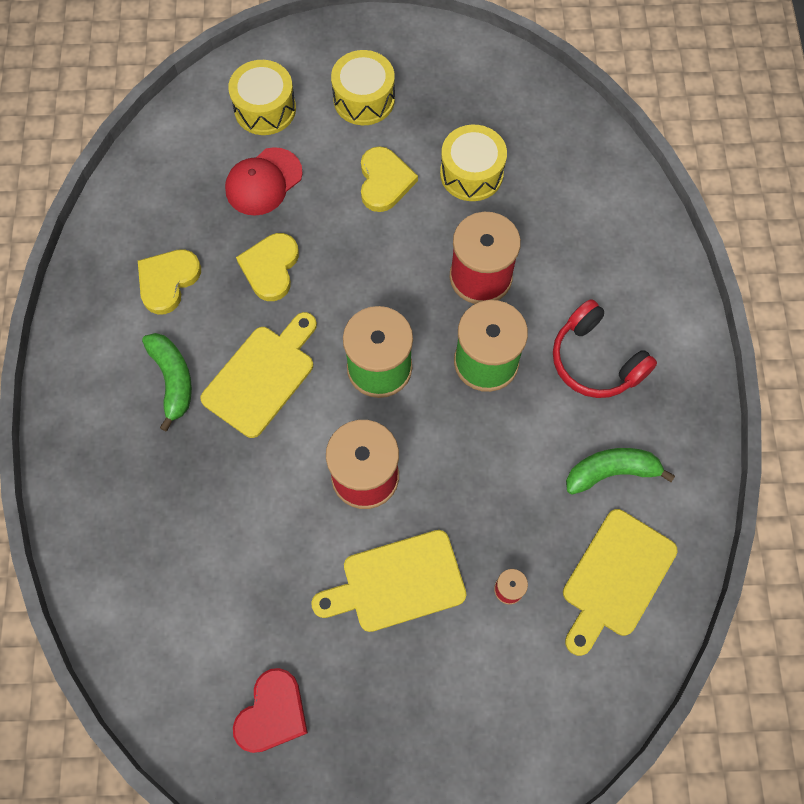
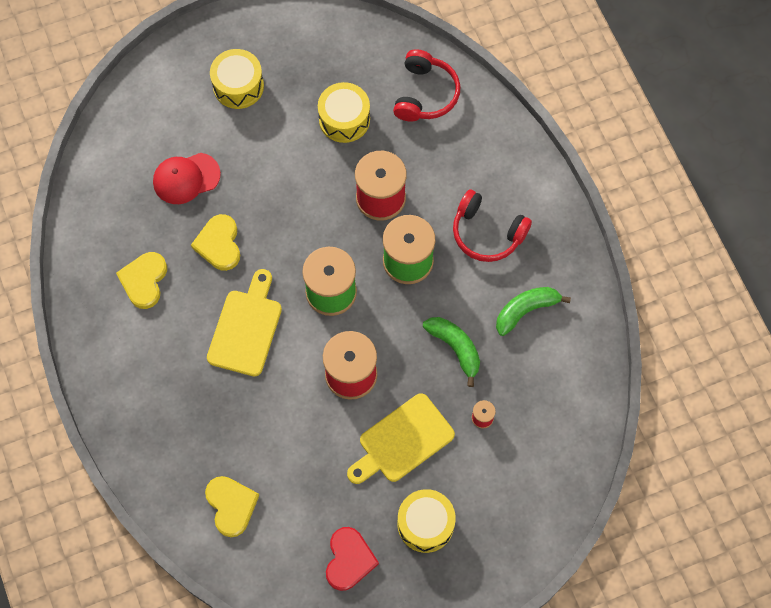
camera: 20 degrees left, 0 degrees up
(173, 380) = (180, 353): green banana -> green banana (455, 348)
(263, 182) = (186, 178): red cap -> red cap turned 45 degrees clockwise
(265, 109) = (163, 119): yellow drum -> yellow drum (425, 524)
(384, 181) = (280, 147): yellow heart -> yellow heart (231, 505)
(577, 174) = (425, 94): none -> red headphones
(615, 578) = (553, 384): yellow cutting board -> none

